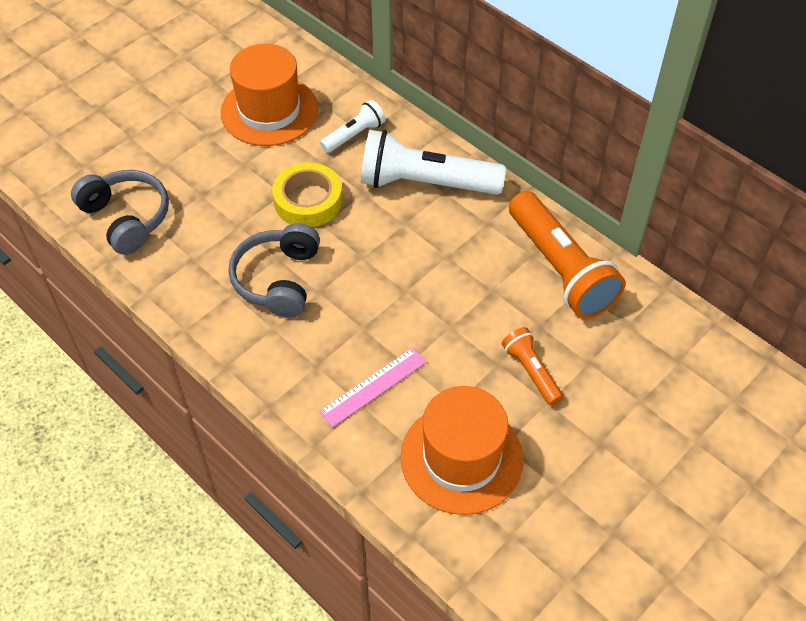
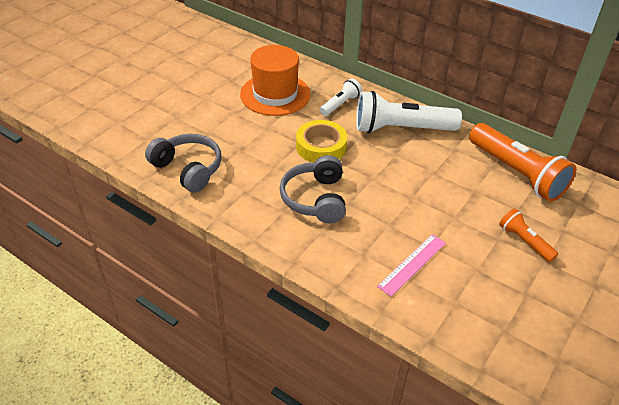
camera: 10 degrees left, 10 degrees down
(461, 458) = (498, 307): orange hat -> none

